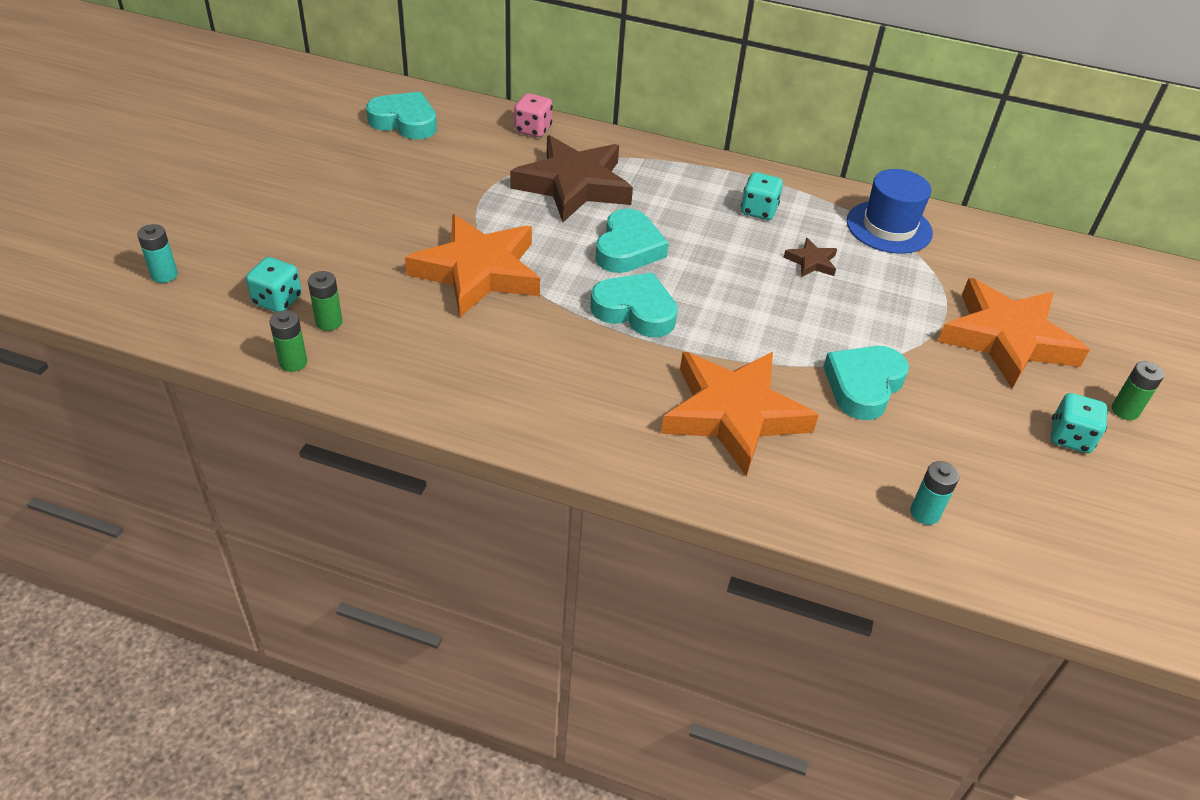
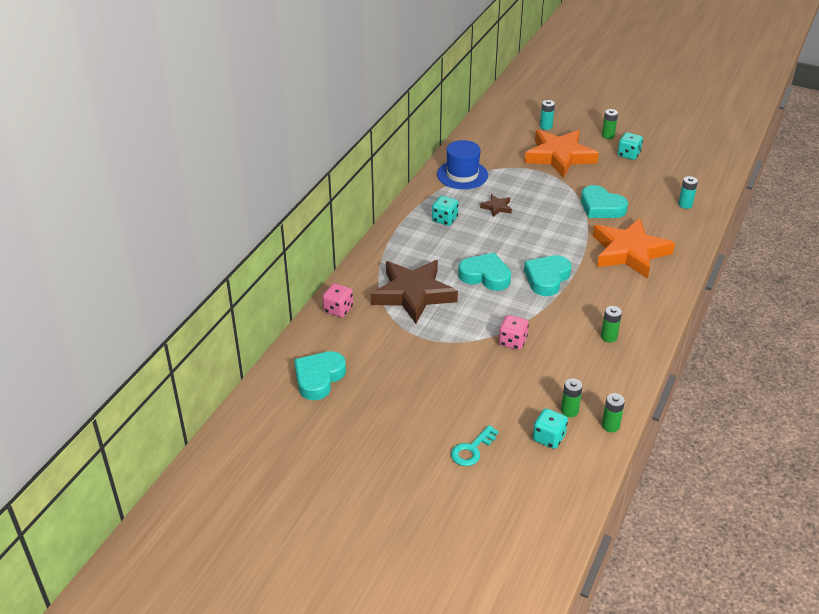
camera: 80 degrees left, 5 degrees down
(164, 275) = (524, 503): turquoise battery -> turquoise battery (546, 126)
(266, 234) = (472, 450): none -> turquoise key
(478, 272) = (512, 342): orange star -> pink dice
(495, 373) = (609, 337): none -> green battery

